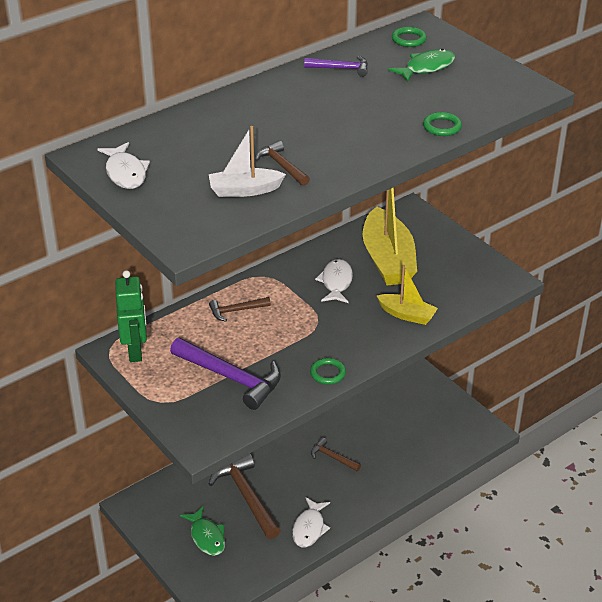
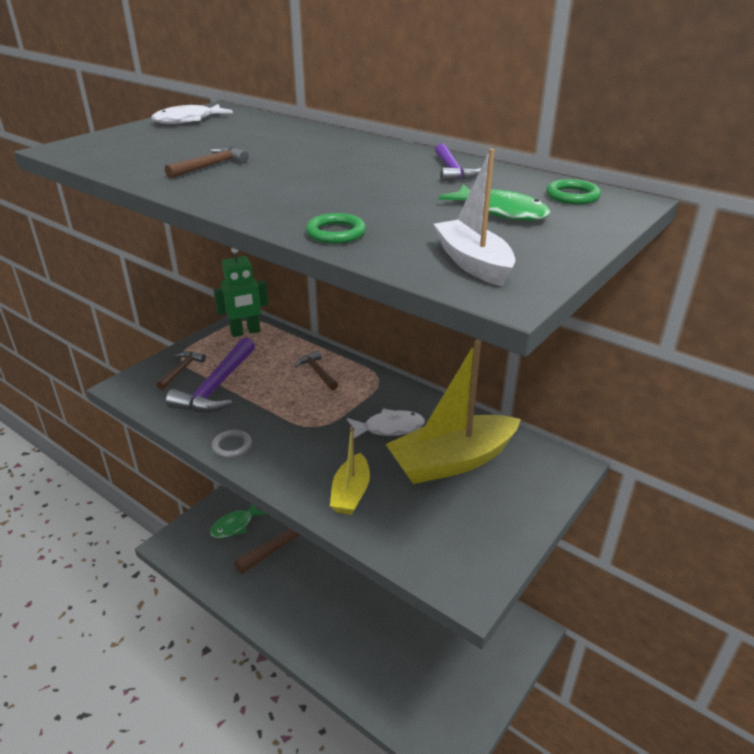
camera: 75 degrees right, 5 degrees down
(244, 190) = (158, 157): white boat -> white boat (473, 263)
(309, 528) = (255, 598): white fish -> none
(327, 373) = (232, 446): green ring -> grey ring
(332, 457) = (355, 597): brown hammer -> brown hammer (181, 370)

